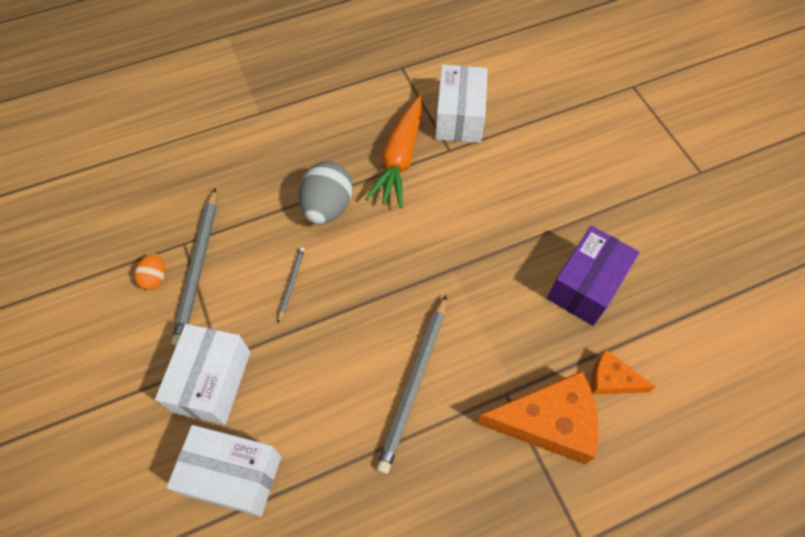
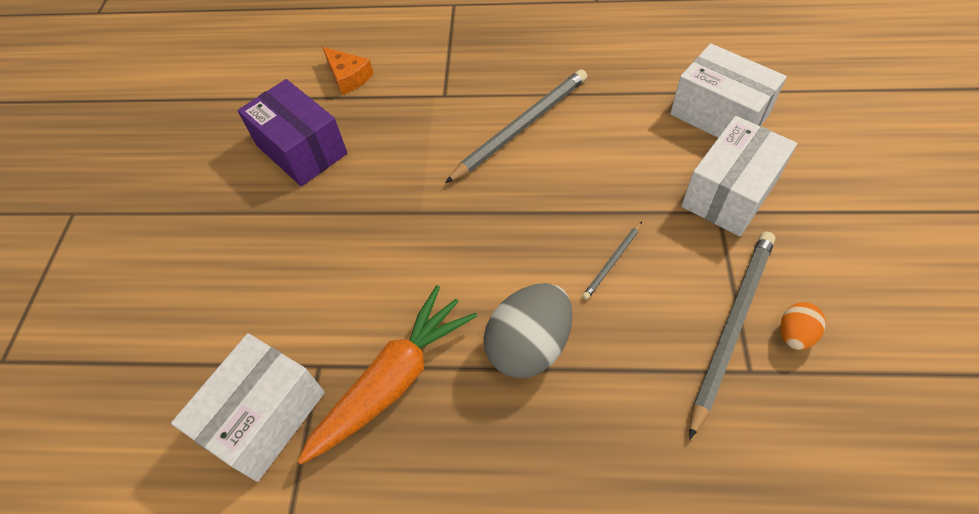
camera: 150 degrees left, 5 degrees down
(548, 422) = (424, 68): orange cheese -> none
(586, 285) = (301, 149): purple box -> purple box turned 75 degrees clockwise

